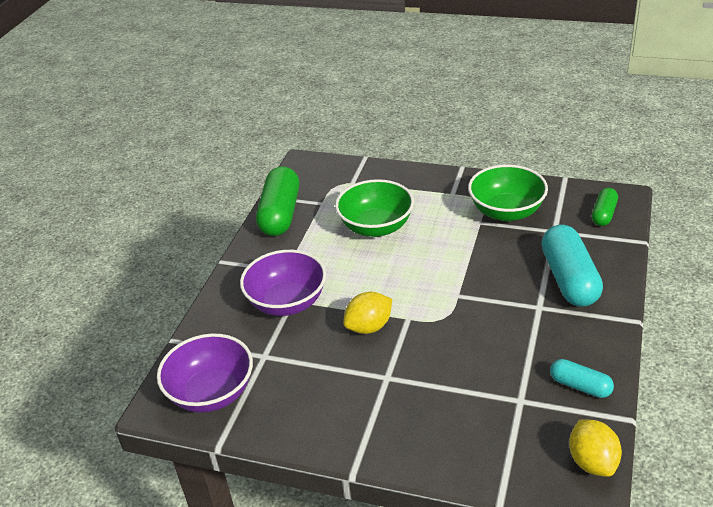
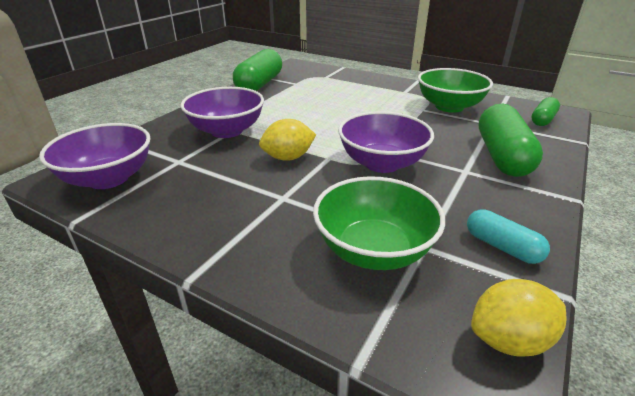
camera: 10 degrees right, 5 degrees down
(376, 227) = (331, 100): green bowl -> green bowl (374, 250)
(461, 314) = (382, 163): none -> purple bowl
(569, 279) = (502, 156): turquoise capsule -> green capsule
(592, 462) = (509, 339): yellow lemon -> yellow lemon turned 75 degrees clockwise

